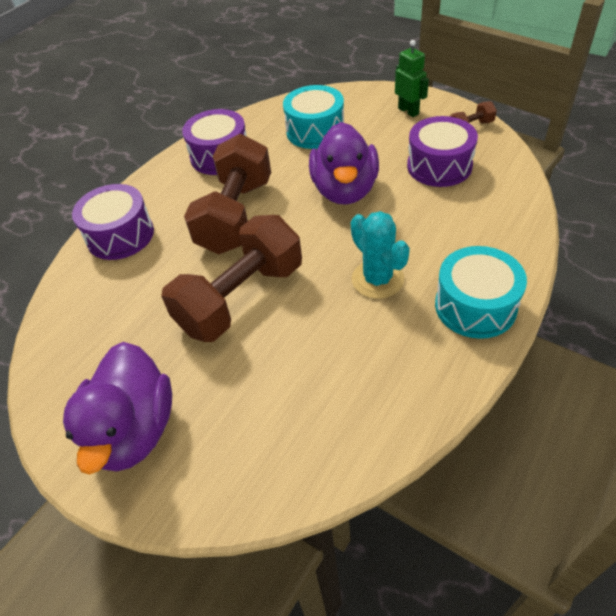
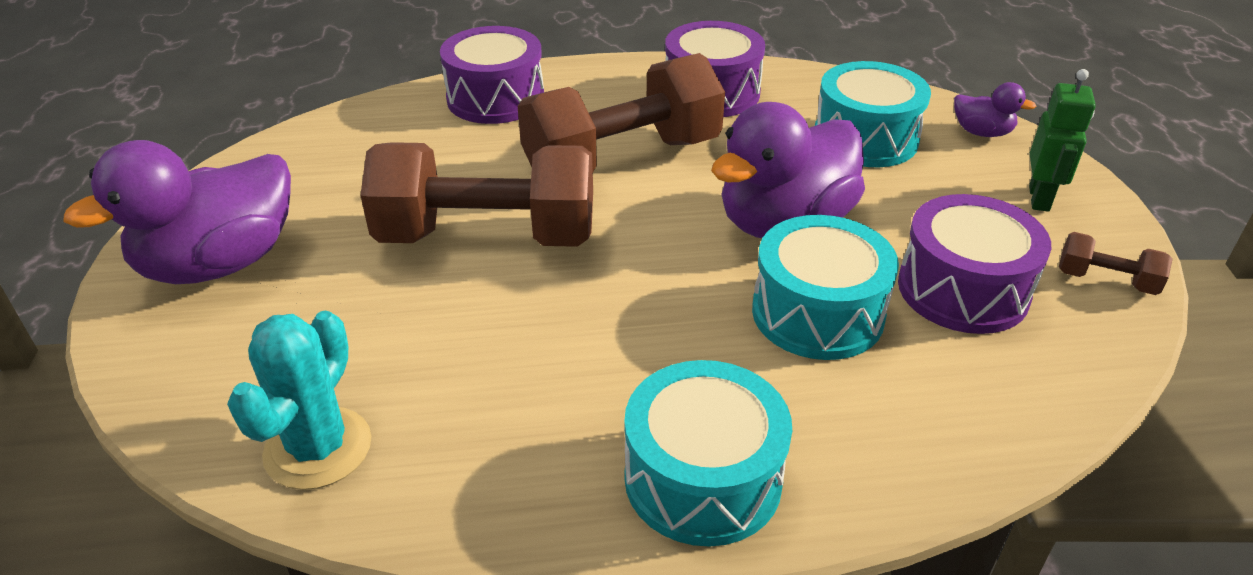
camera: 45 degrees right, 10 degrees down
(350, 97) = (982, 132): none -> purple duck
(377, 279) = (646, 342): turquoise cactus -> turquoise cactus (318, 448)
(412, 215) = (817, 313): none -> turquoise drum

